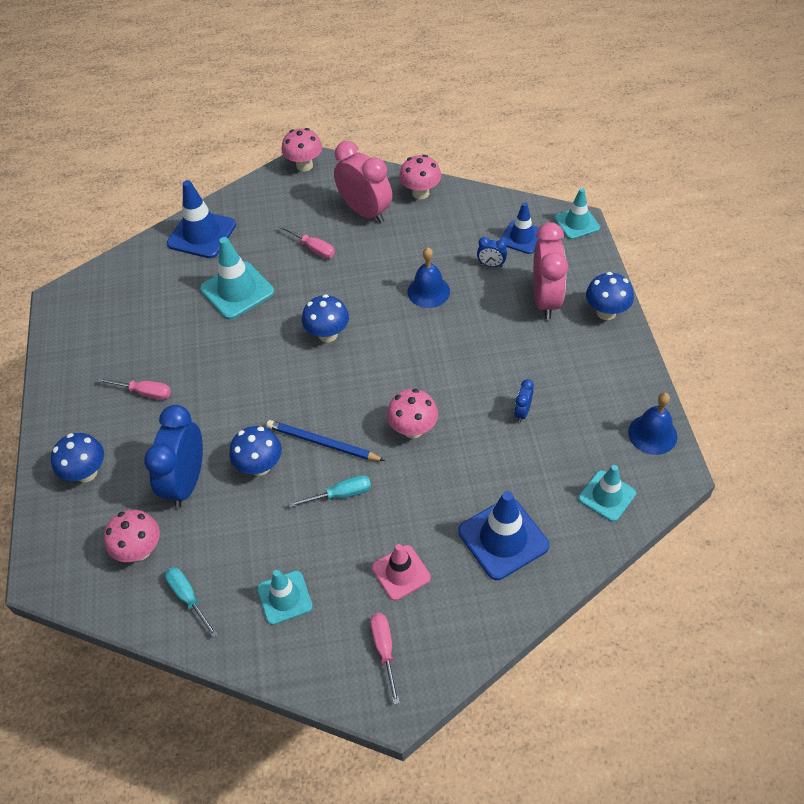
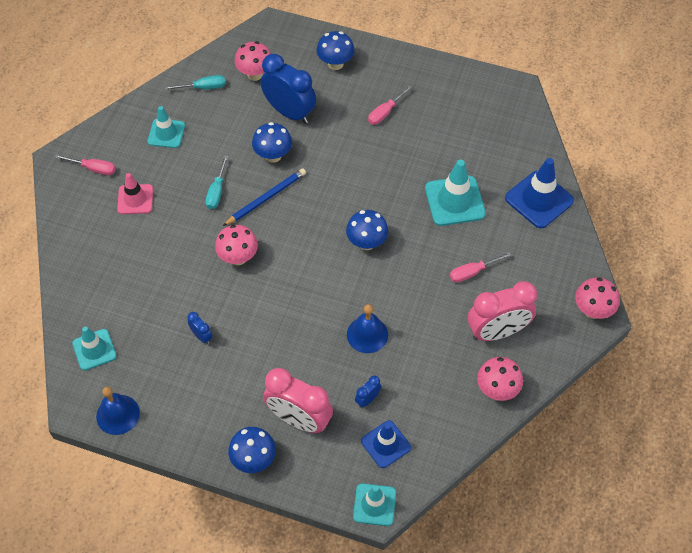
camera: 115 degrees right, 5 degrees up
(503, 538) = (113, 268): blue traffic cone -> none

